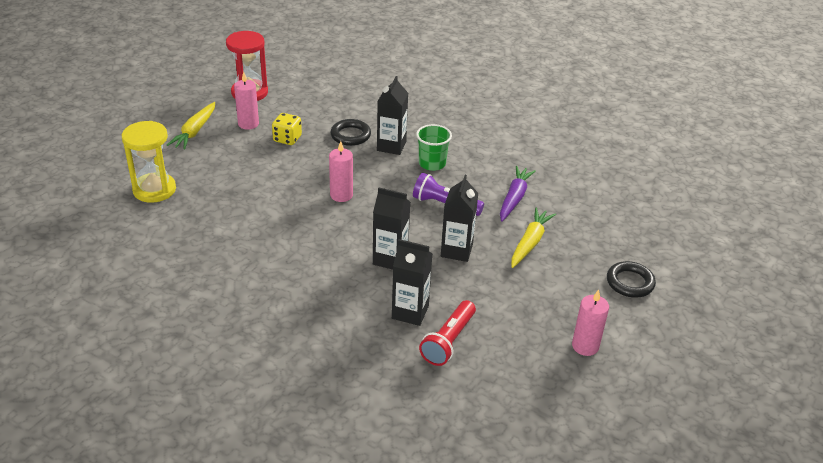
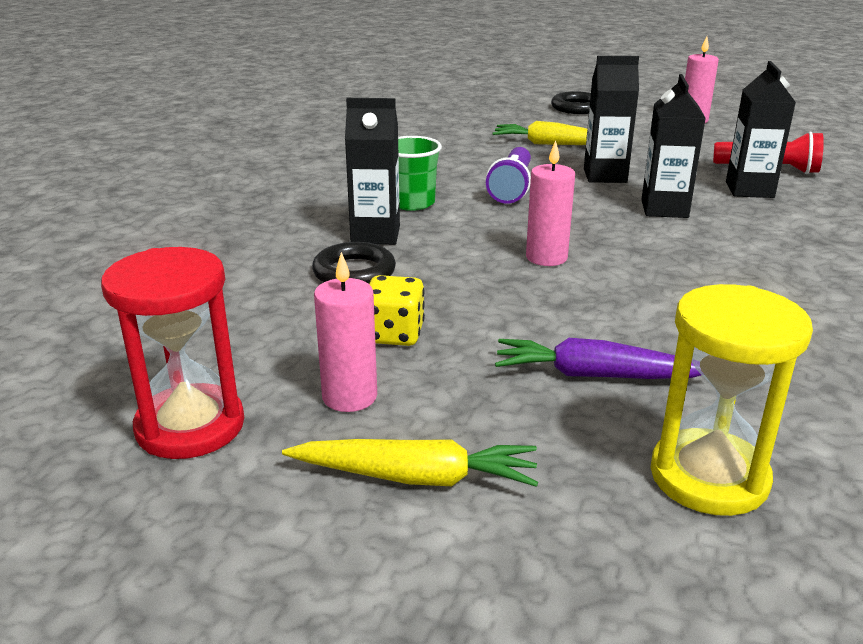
camera: 100 degrees left, 10 degrees down
(514, 198) = (466, 154): purple carrot -> purple carrot (596, 375)

